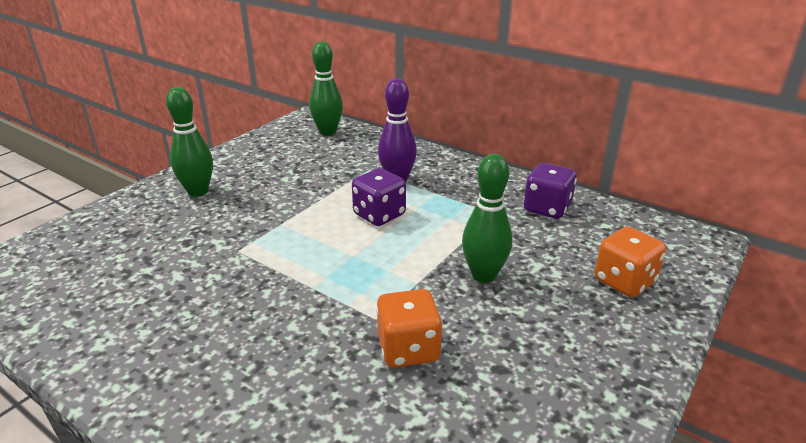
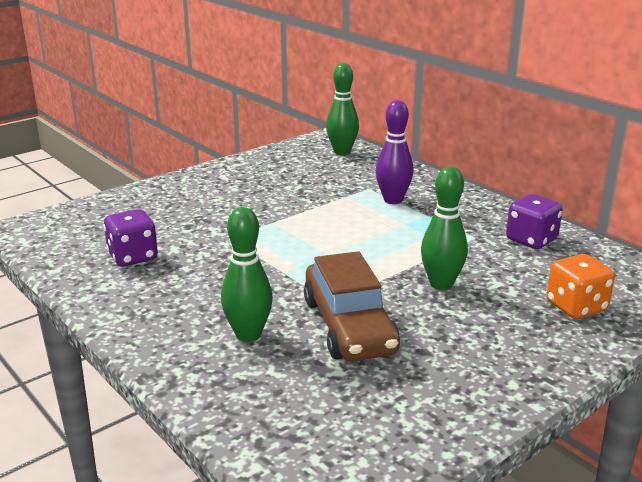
camera: 15 degrees right, 5 degrees down
(198, 191) = (208, 189): green bowling pin -> green bowling pin (248, 335)
(379, 215) = (364, 226): purple dice -> purple dice (133, 257)
(408, 349) = (349, 326): orange dice -> brown car

